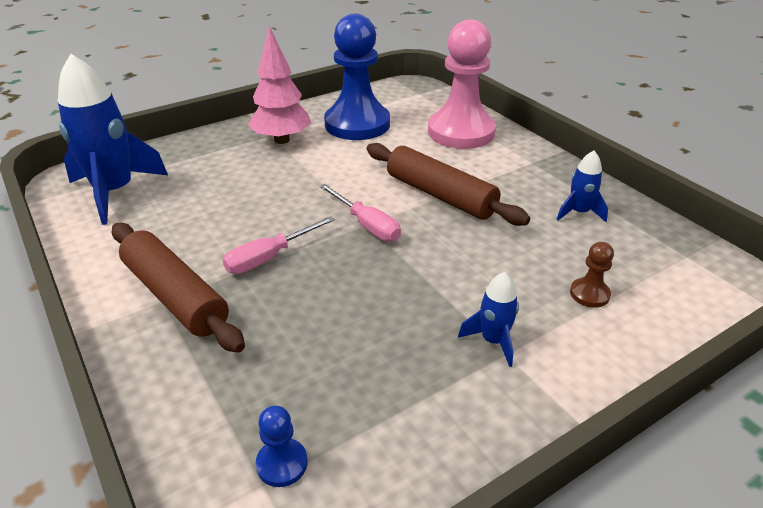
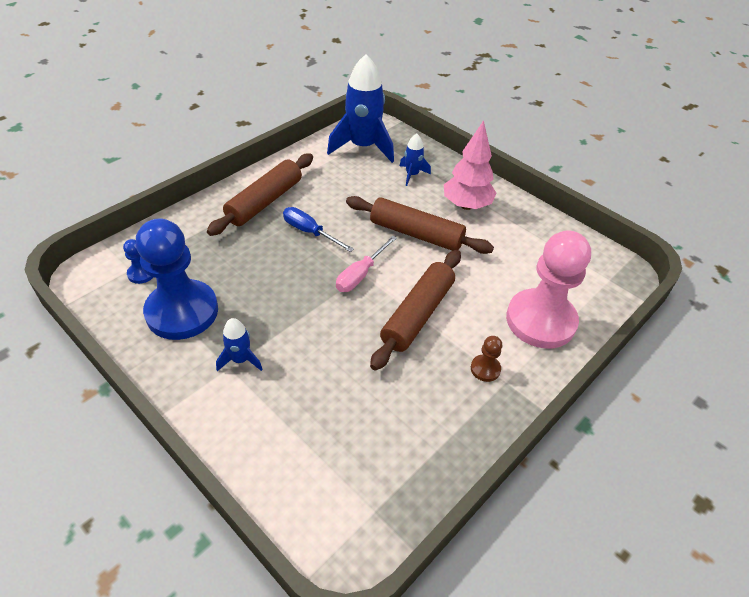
camera: 75 degrees right, 10 degrees up
(269, 257) = (310, 232): pink screwdriver -> blue screwdriver
(313, 178) = (416, 234): none -> brown rolling pin
(357, 124) = (517, 245): blue pawn -> blue pawn (182, 311)
(579, 212) = (423, 420): blue rocket -> blue rocket (412, 175)
(589, 294) = (302, 422): brown pawn -> brown pawn (485, 369)

